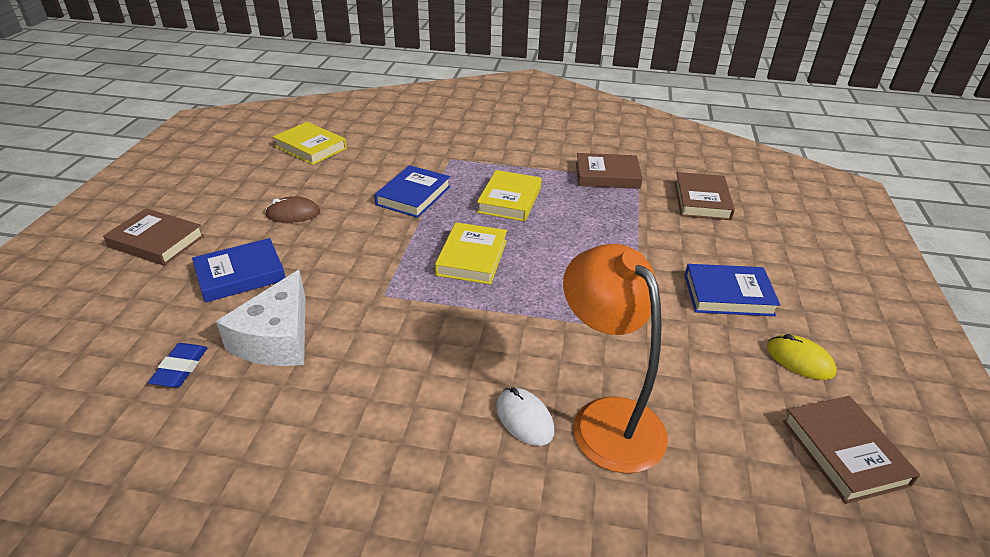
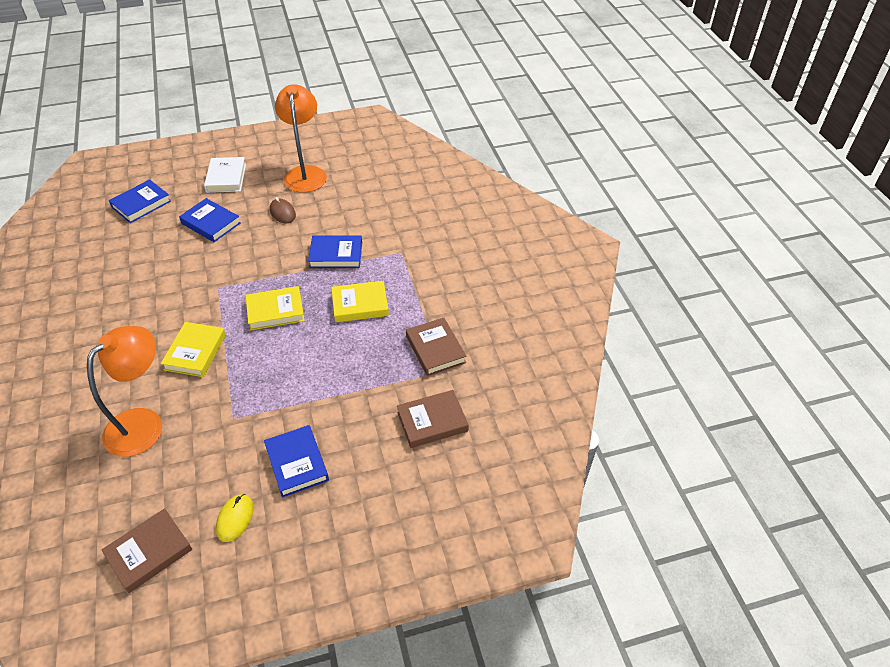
camera: 65 degrees right, 10 degrees up
(99, 337) = (141, 204): none -> blue book
(156, 241) = (226, 178): brown book -> white book
(180, 368) = (128, 242): blue eraser -> none
(237, 181) = (305, 173): none -> orange lamp
(277, 338) = (162, 263): white cheese -> none
(310, 147) = (369, 181): yellow book -> yellow book (195, 352)
(524, 419) = (132, 386): white mouse -> none

